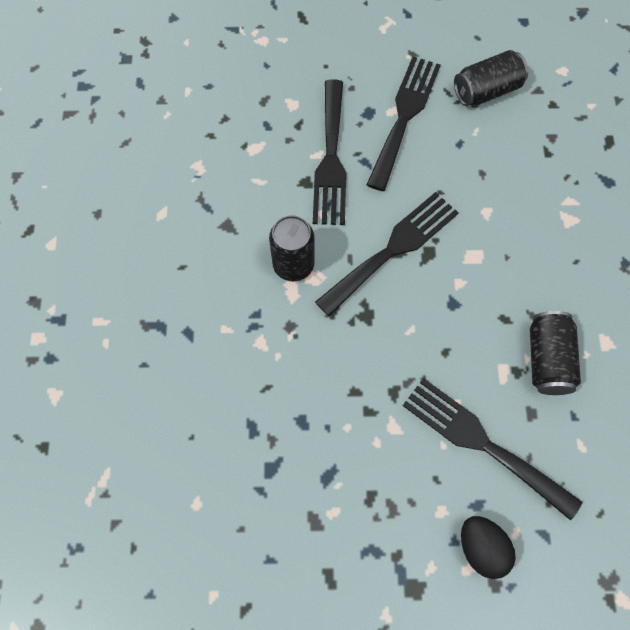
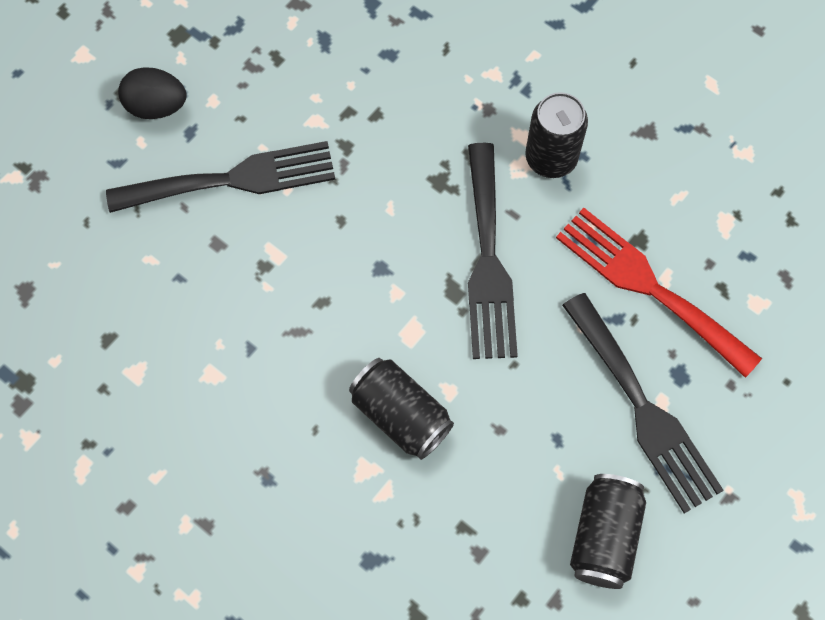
camera: 130 degrees right, 0 degrees up
(331, 159) = (648, 287): black fork -> red fork
(547, 359) = (248, 303): black can -> black can (401, 415)

